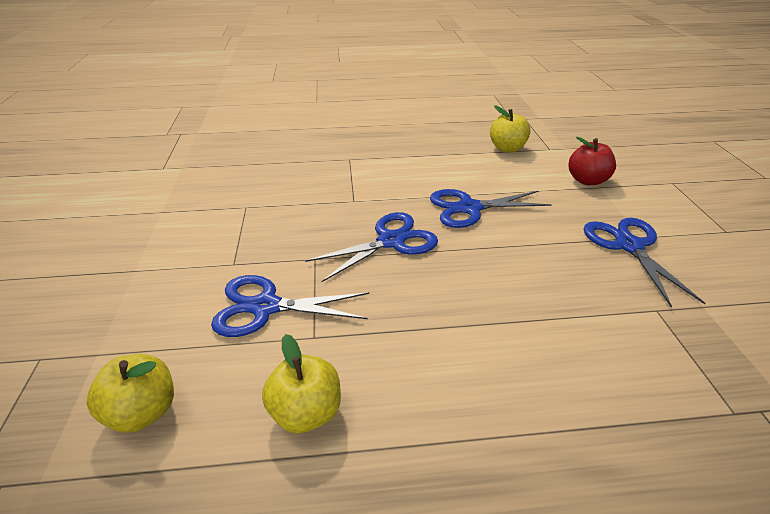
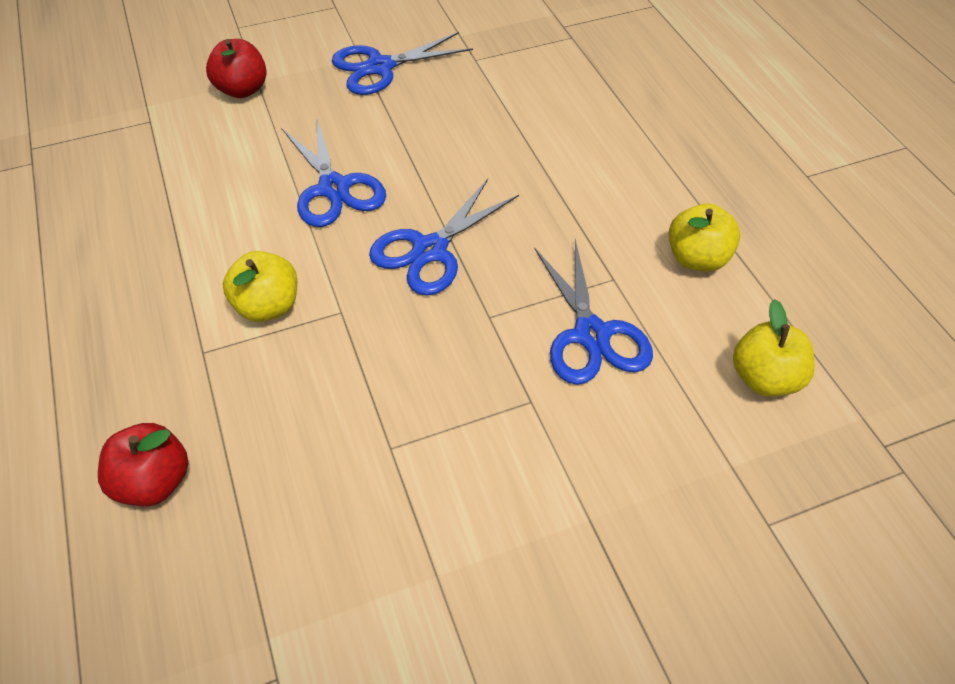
camera: 105 degrees left, 15 degrees up
(281, 146) = (154, 481): none -> red apple
(391, 241) = (429, 250): blue scissors -> blue scissors turned 90 degrees counterclockwise
(507, 148) = (151, 163): yellow apple -> yellow apple (268, 306)

